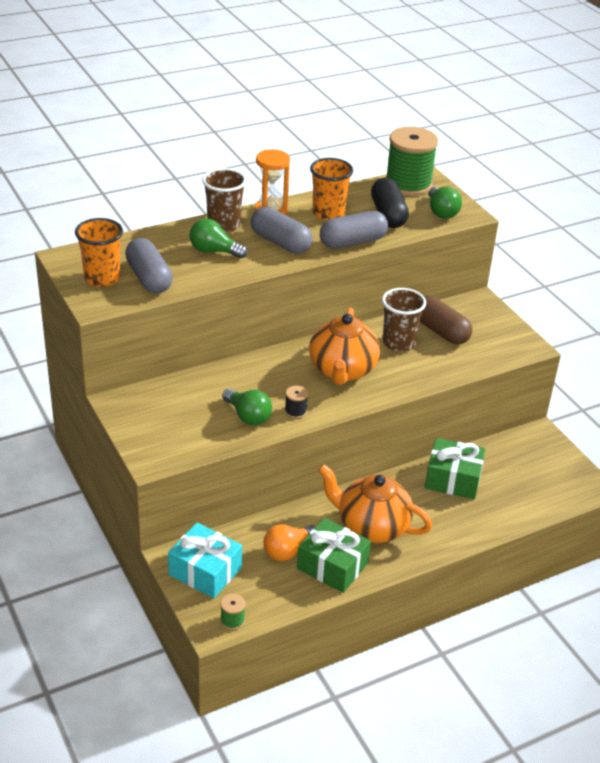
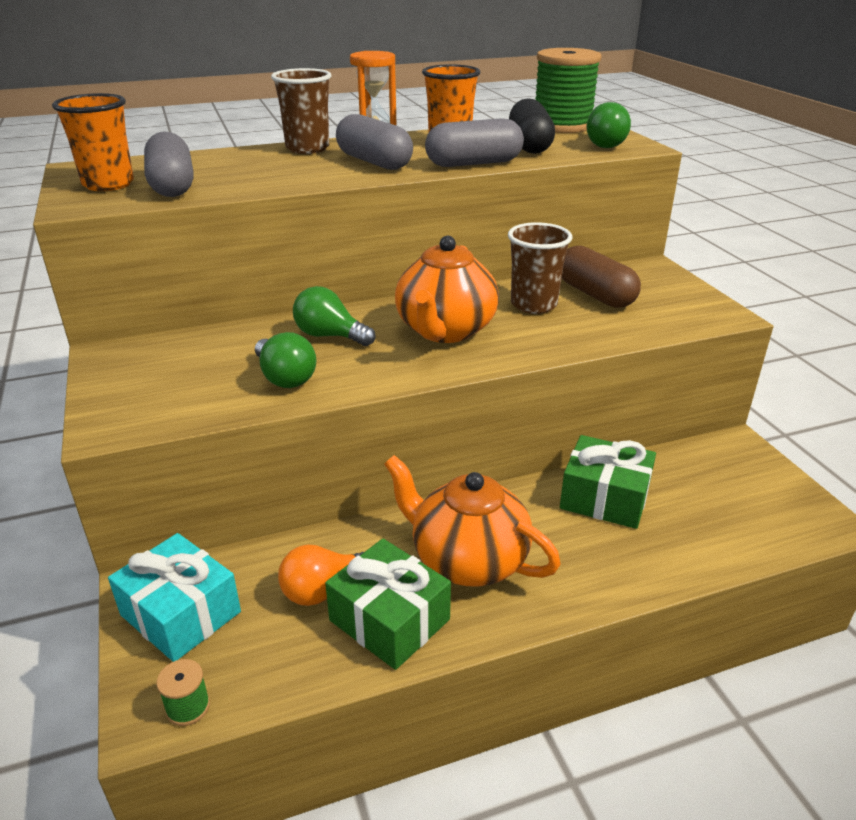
camera: 10 degrees right, 5 degrees down
(214, 251) = (279, 167): green light bulb -> green light bulb (330, 336)
(295, 411) = (359, 374): black spool -> none

